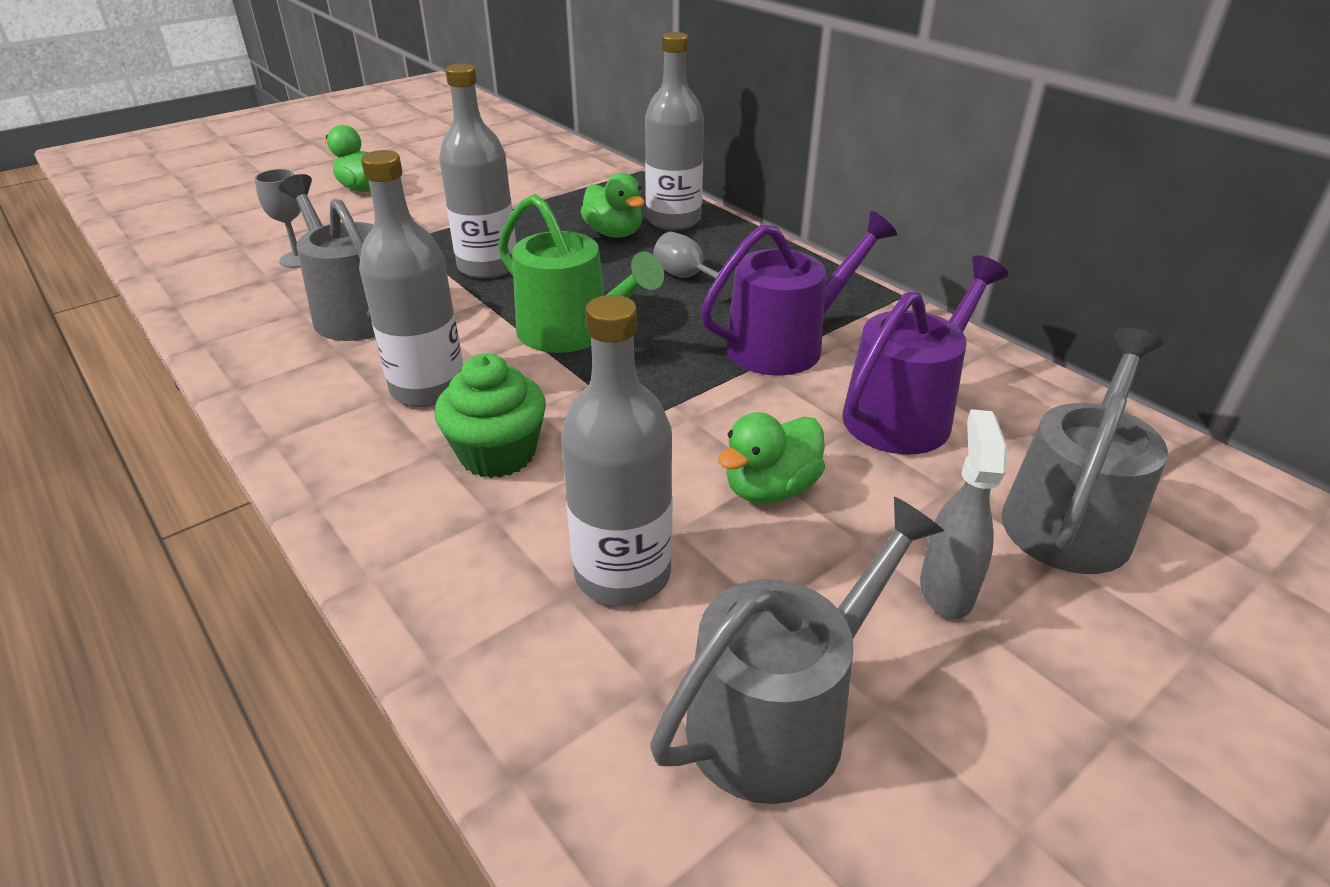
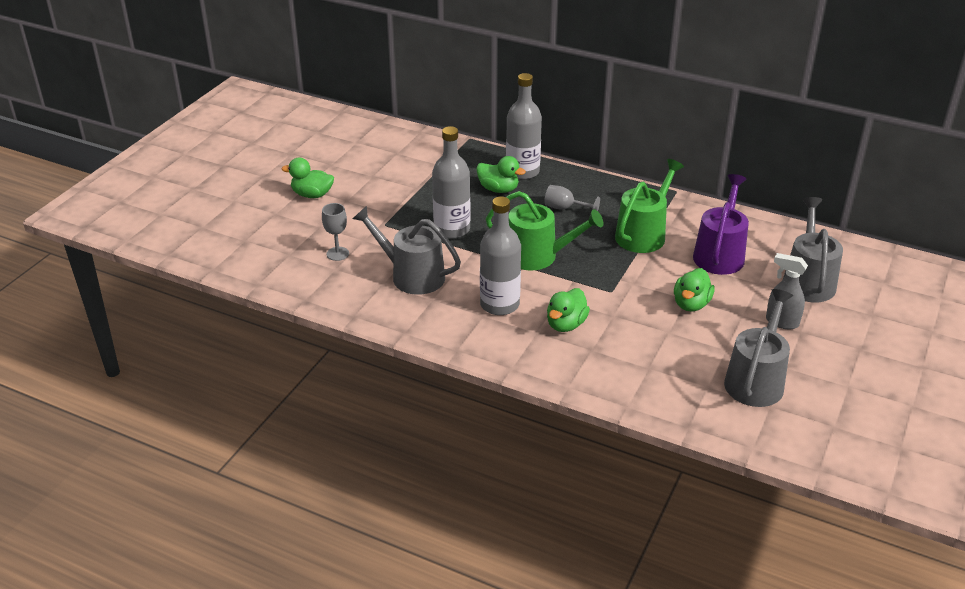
camera: 25 degrees left, 0 degrees up
(497, 454) = (566, 324): green cupcake -> green duck
(622, 573) = (663, 354): grey bottle -> none
(785, 344) = (643, 234): purple watering can -> green watering can
(946, 589) = (781, 322): grey spray bottle -> grey spray bottle turned 45 degrees counterclockwise

